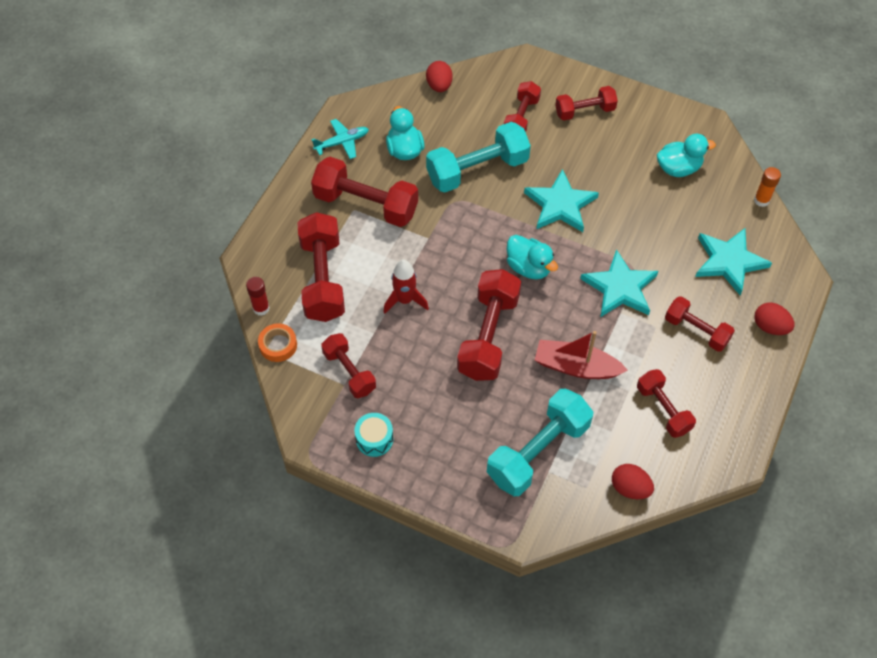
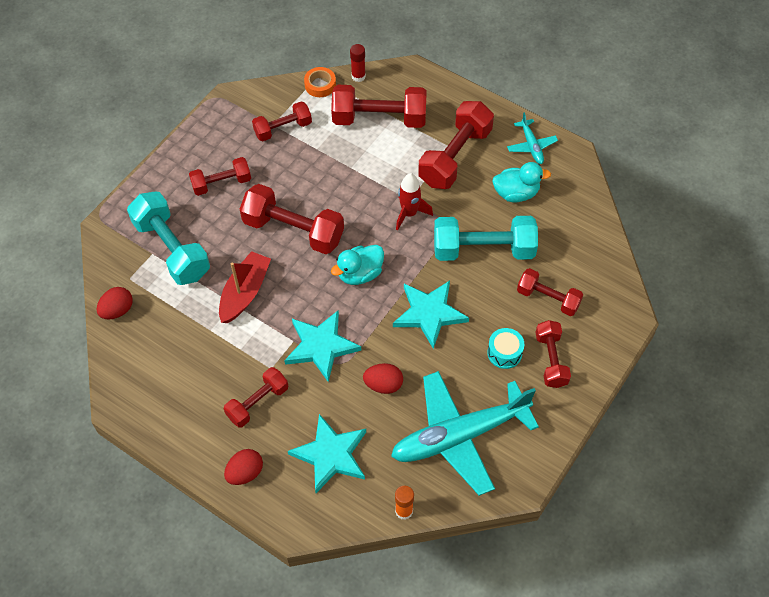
camera: 100 degrees right, 0 degrees up
(374, 439) = (217, 139): turquoise drum -> turquoise drum (504, 353)
(405, 300) = (344, 174): red rocket -> red rocket (409, 213)
(439, 86) = (598, 232): red egg -> red egg (383, 385)
(477, 170) = (483, 249): turquoise dumbbell -> turquoise dumbbell turned 75 degrees counterclockwise
(663, 409) = (183, 354): red dumbbell -> red dumbbell (221, 183)
(678, 168) = (460, 436): turquoise duck -> turquoise plane

